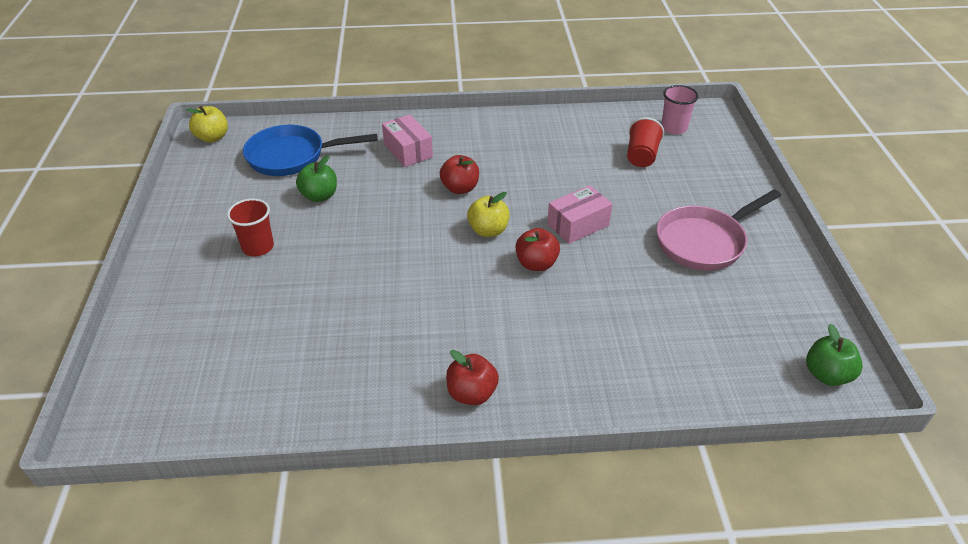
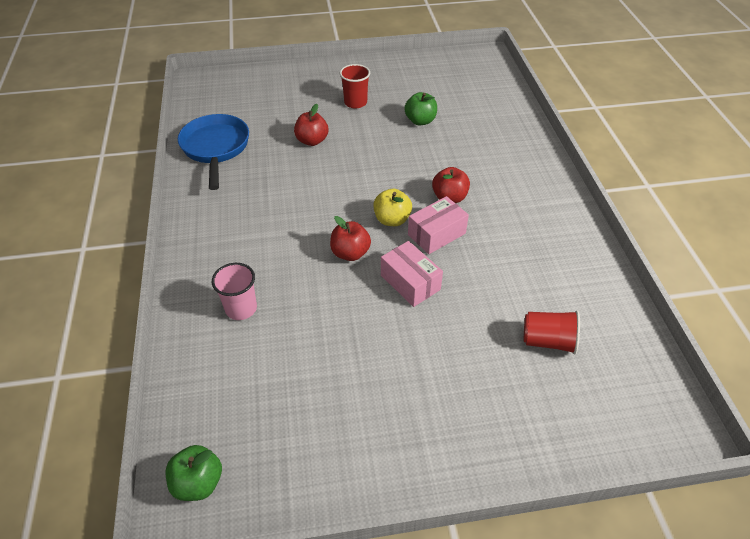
camera: 85 degrees right, 5 degrees up
(212, 137) = (481, 59): yellow apple -> none
(292, 156) = (469, 99): blue pan -> blue pan (216, 148)
(408, 151) = (498, 160): pink box -> pink box (436, 234)
(472, 393) = (207, 222): red apple -> red apple (312, 141)
(674, 128) = (625, 380): pink cup -> pink cup (241, 308)
(704, 242) = (398, 391): pink pan -> none

